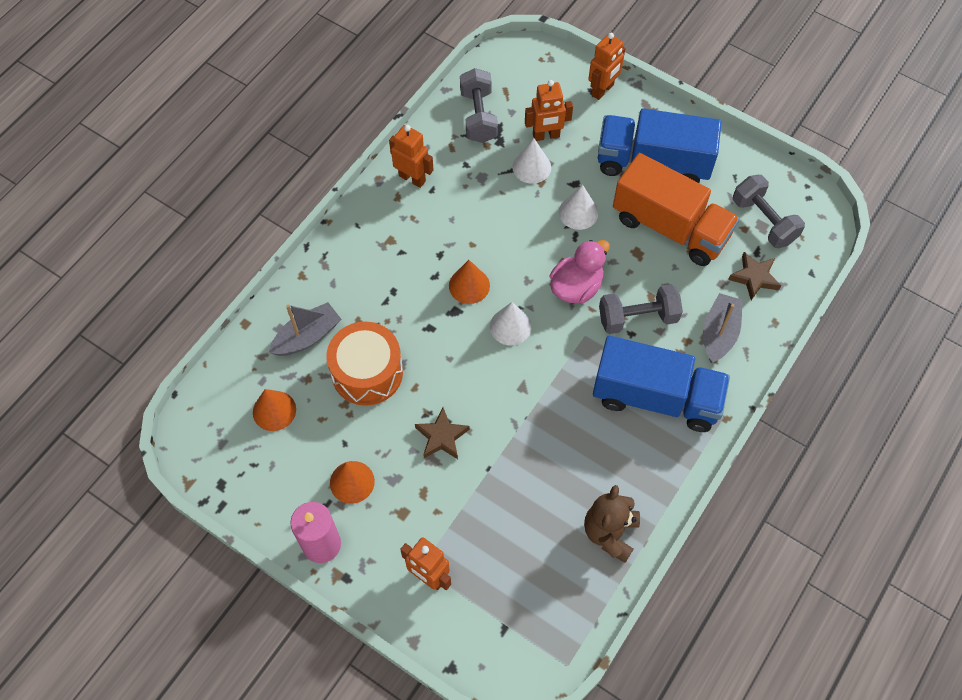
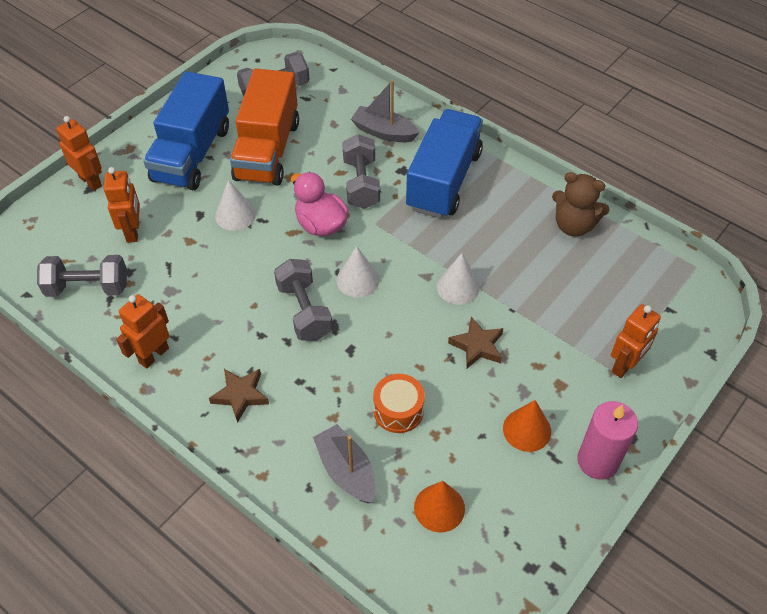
camera: 85 degrees left, 10 degrees down
(367, 372) = (398, 410): orange drum -> orange drum, size x0.63
(469, 285) = (304, 311): orange cone -> grey dumbbell
(531, 167) = (169, 247): white cone -> white cone (458, 287)
(670, 227) = (267, 150): orange truck -> orange truck turned 150 degrees clockwise
(754, 278) = (332, 103): brown star -> brown star (240, 395)

